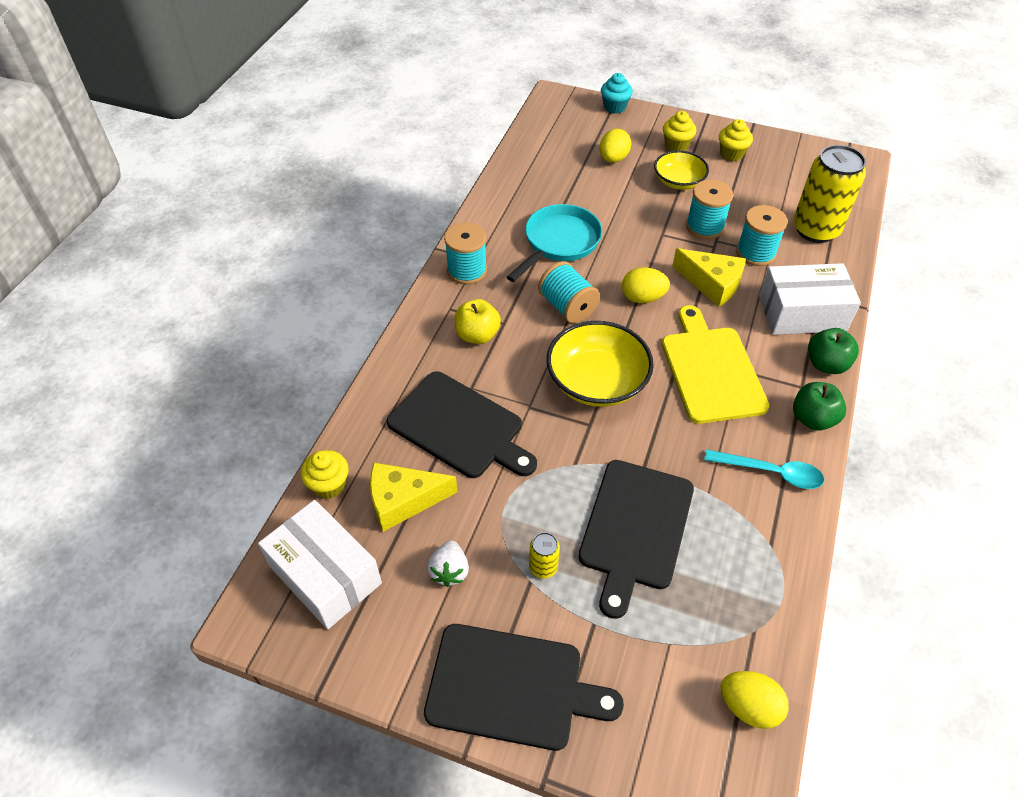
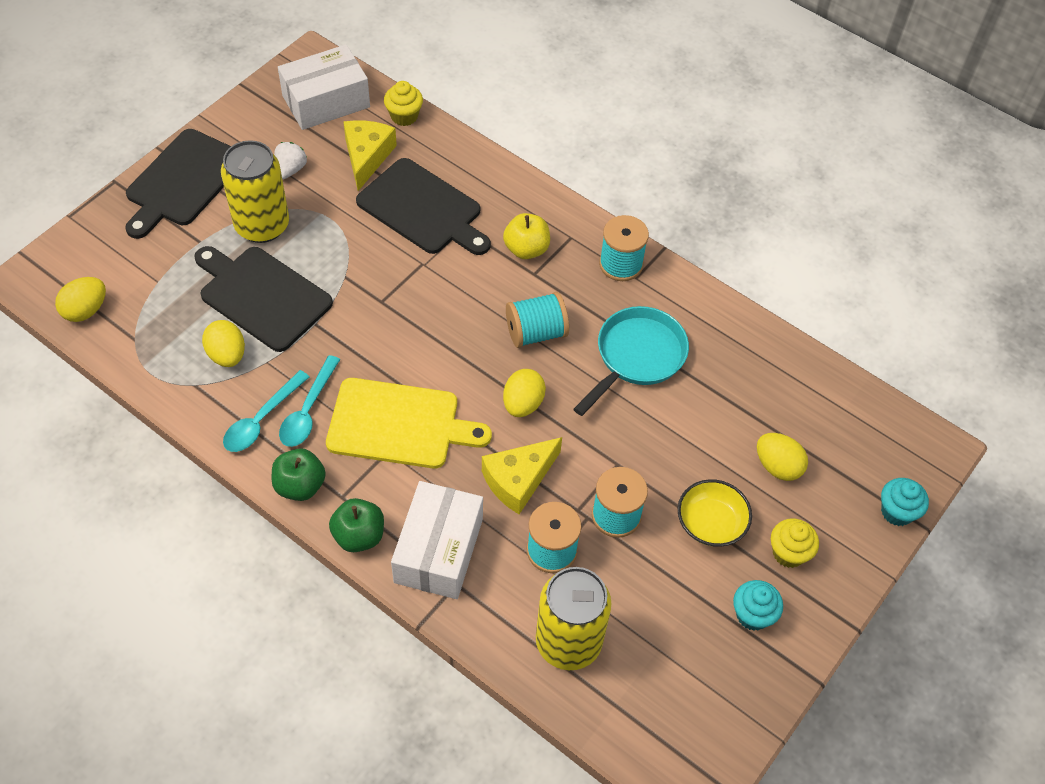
camera: 105 degrees right, 5 degrees up
(449, 571) = (290, 170): white strawberry -> white strawberry turned 90 degrees clockwise
(459, 427) = (423, 209): black cutting board -> black cutting board turned 105 degrees counterclockwise
(543, 567) = (262, 226): yellow can -> yellow can, size x2.31
(559, 243) = (636, 357): turquoise pan -> turquoise pan turned 105 degrees counterclockwise
(597, 381) = (428, 323): yellow bowl -> none
(721, 531) = (227, 355): none -> yellow egg
(731, 154) = (752, 615): yellow cupcake -> turquoise cupcake
(738, 440) = (308, 410): none -> turquoise spoon

